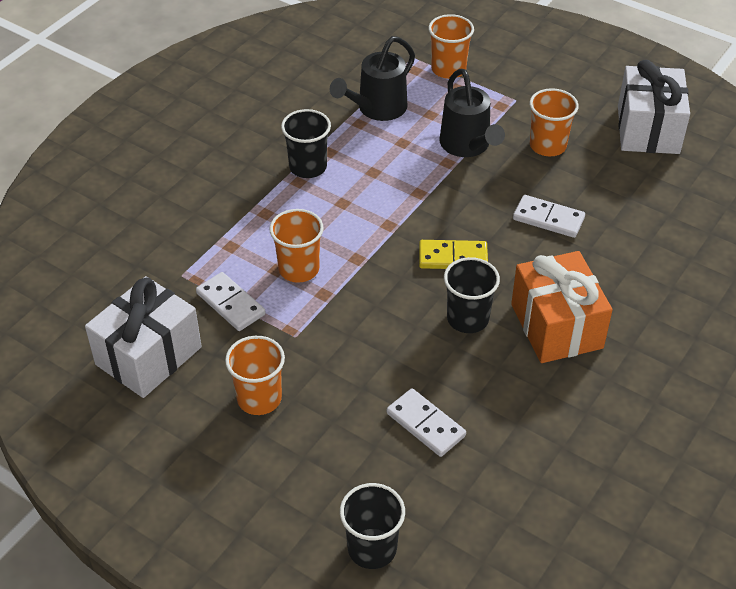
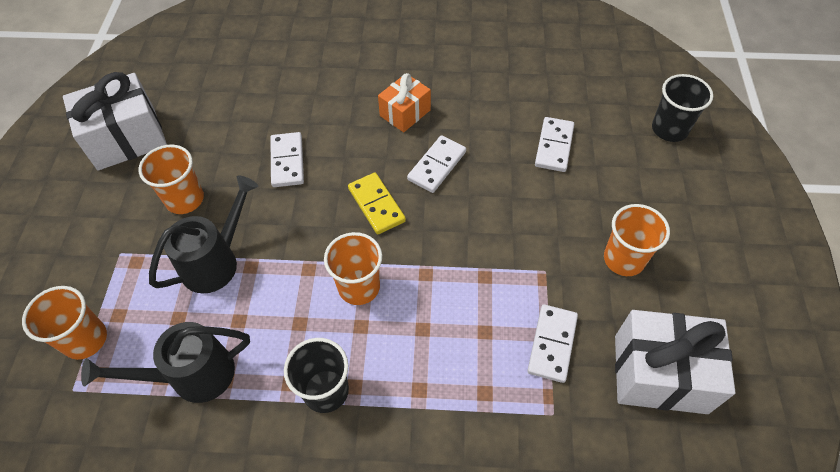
camera: 120 degrees left, 10 degrees up
(299, 269) = (471, 313): orange cup -> orange cup (359, 287)
(376, 109) = (191, 376): black watering can -> black watering can turned 150 degrees clockwise
(467, 319) = (437, 166): black cup -> white domino
(556, 326) = (405, 113): orange gift -> orange gift, size x0.59

